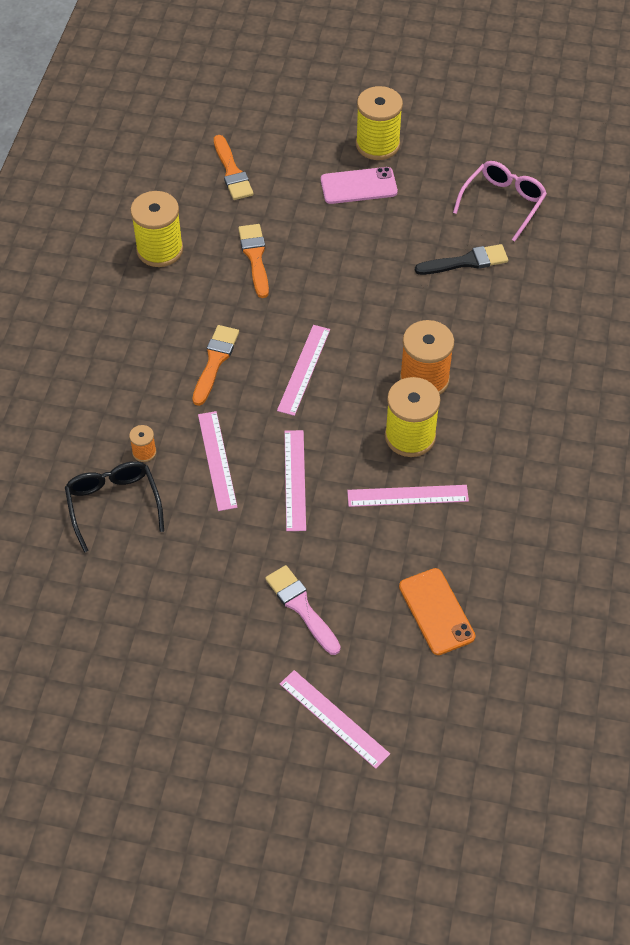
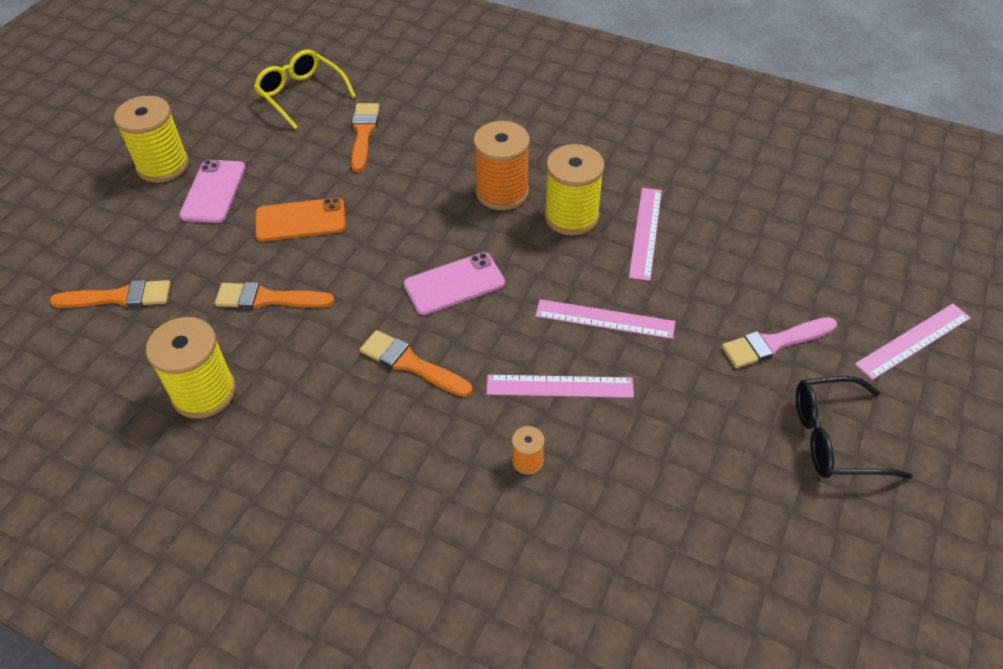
camera: 75 degrees left, 5 degrees down
(114, 505) = (602, 508): black glasses -> black glasses (835, 438)
(304, 369) = (454, 284): pink ruler -> pink phone
(436, 611) = (787, 238): orange phone -> orange phone (300, 220)
(466, 262) = (363, 134): black brush -> orange brush
(502, 203) = (301, 95): pink glasses -> yellow glasses

